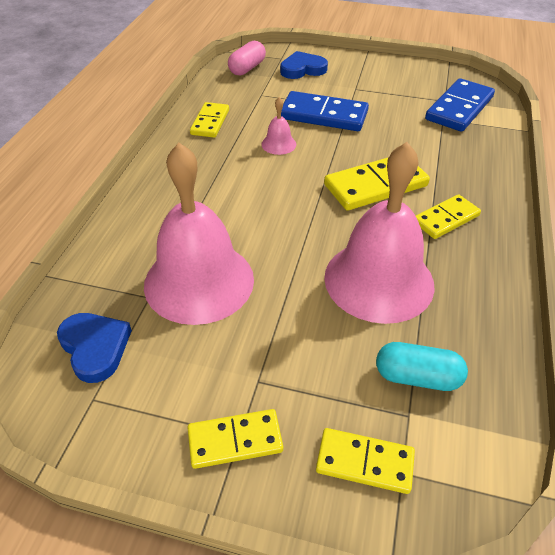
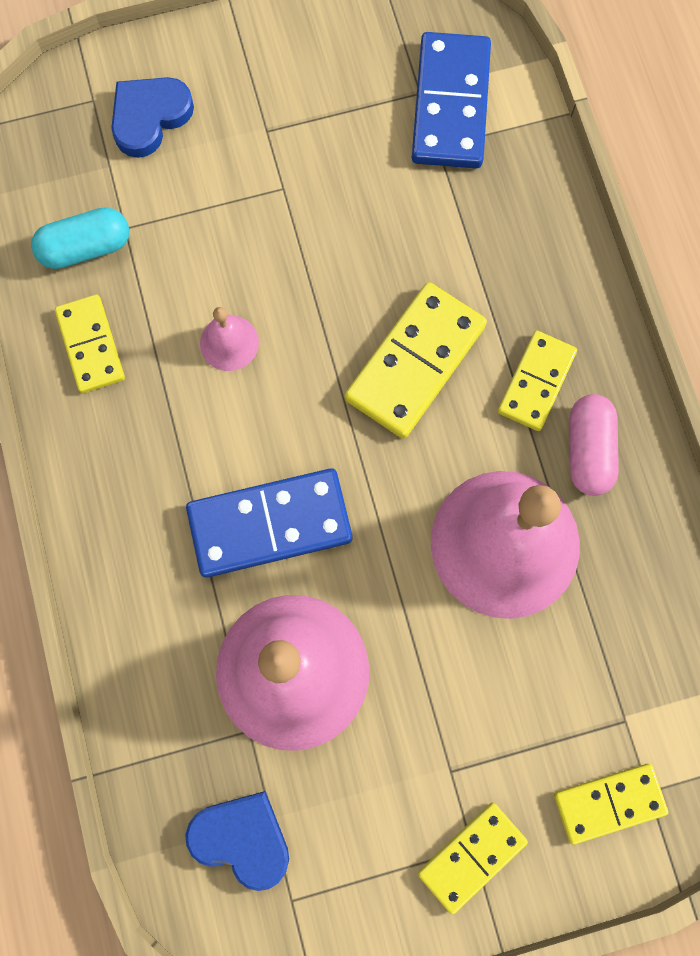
camera: 30 degrees left, 30 degrees up
(247, 68) = (54, 163): pink capsule -> pink capsule (588, 450)
(323, 115) = (256, 232): blue domino -> blue domino (270, 524)
(417, 377) = (612, 666): turquoise capsule -> turquoise capsule (86, 248)

